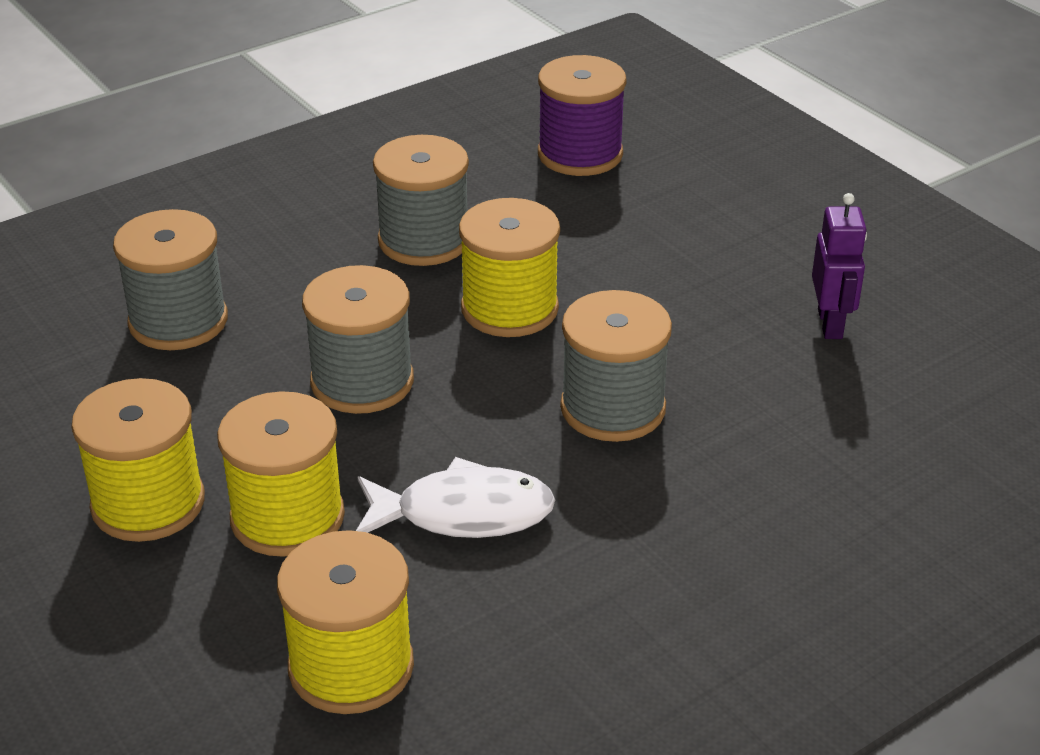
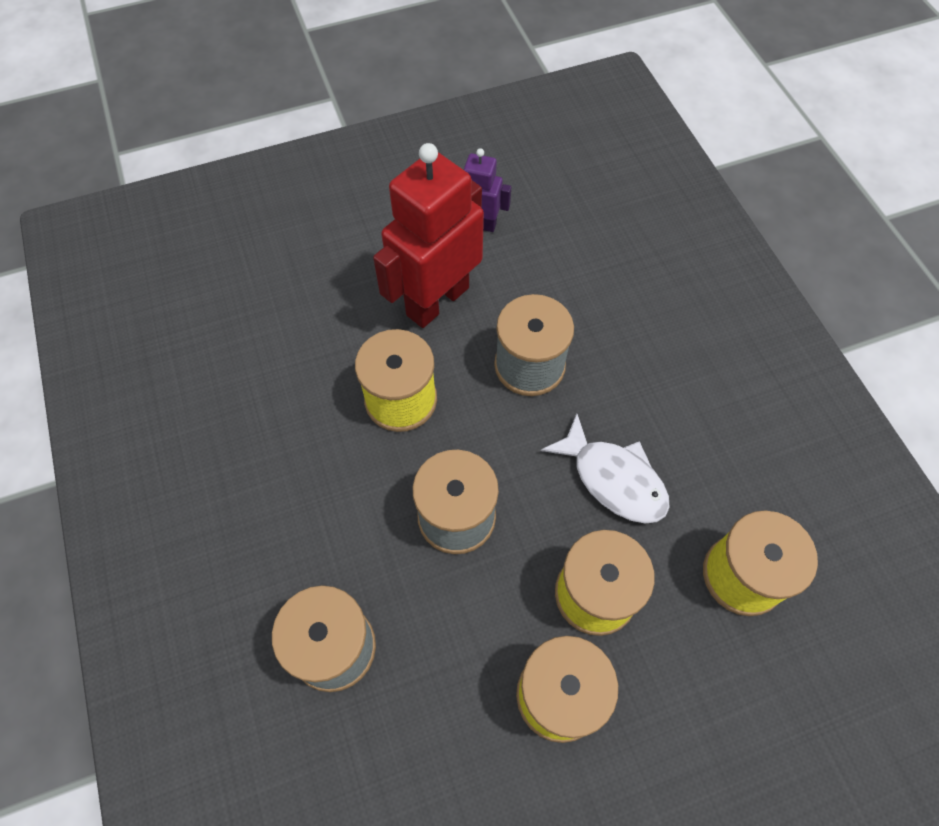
camera: 75 degrees left, 25 degrees up
(424, 240) = (291, 438): grey spool -> none
(463, 513) = (613, 479): white fish -> white fish turned 120 degrees clockwise
(580, 154) = (219, 305): purple spool -> none
(676, 310) = (437, 301): none -> red robot

